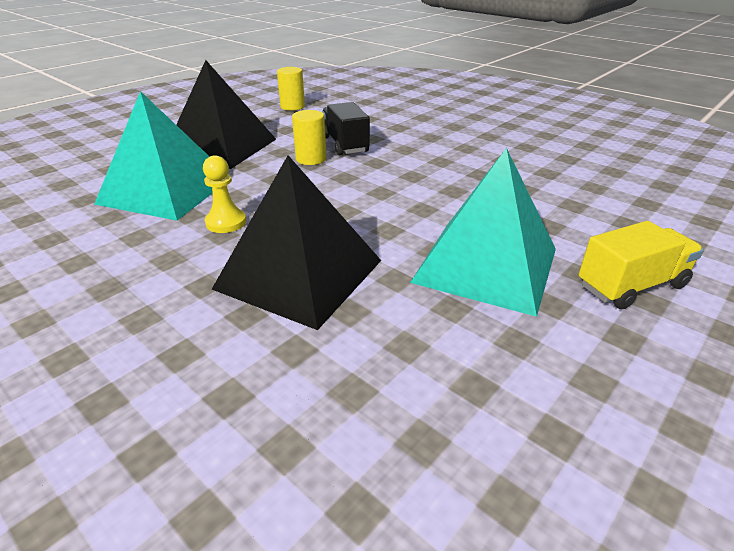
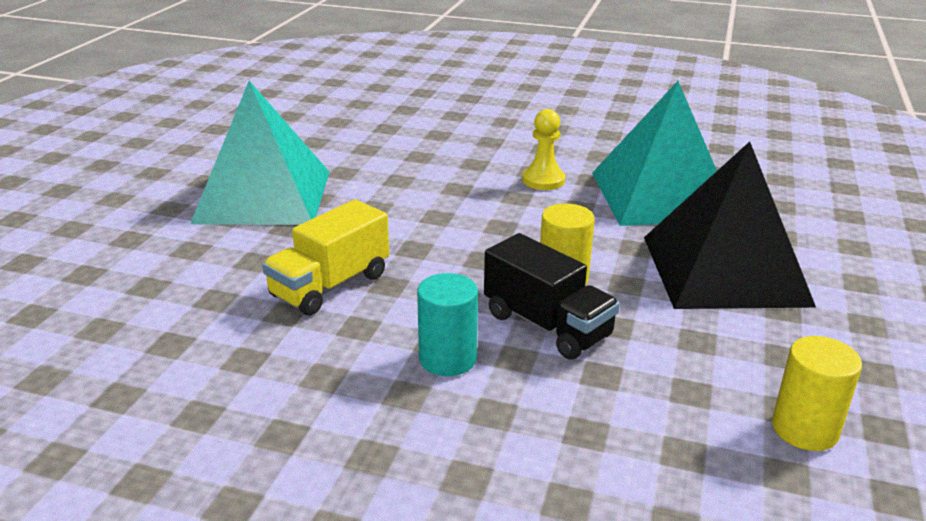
camera: 155 degrees right, 5 degrees down
(300, 274) = (425, 159): black pyramid -> none
(404, 143) = (447, 359): none -> turquoise cylinder
(631, 286) = (125, 206): yellow truck -> yellow truck (330, 285)

